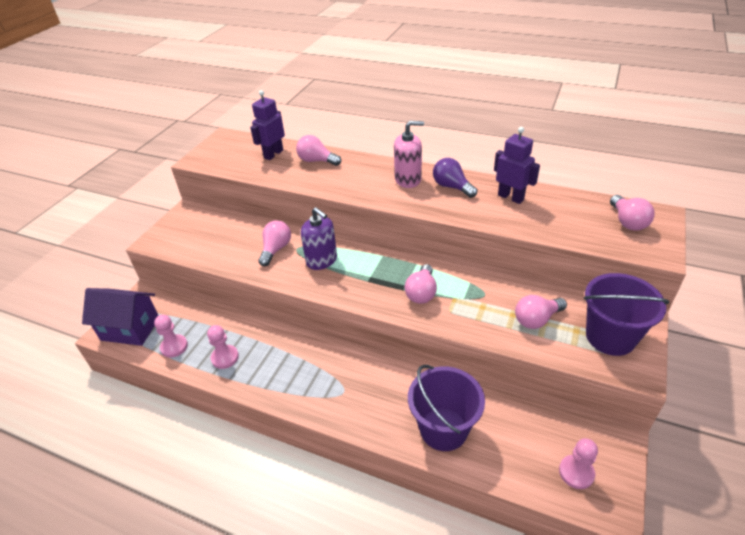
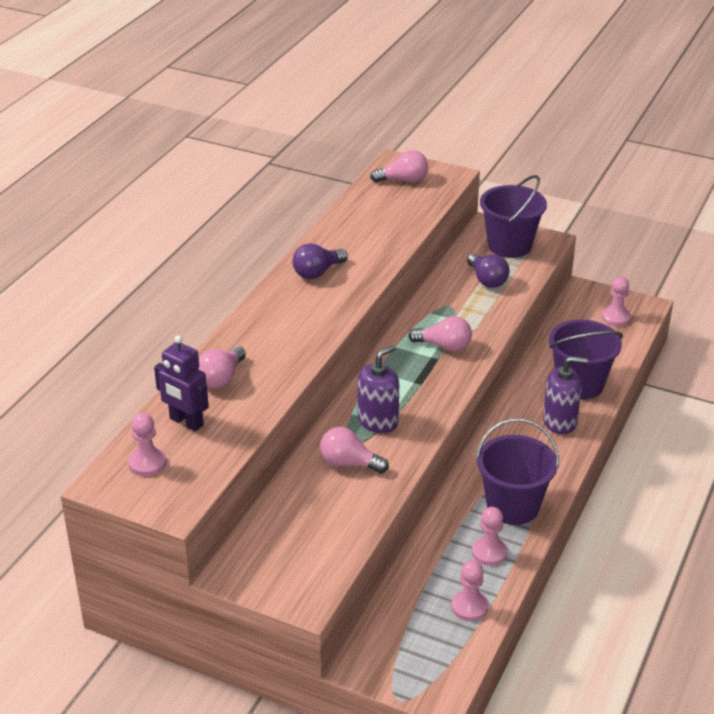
camera: 90 degrees left, 5 degrees down
(130, 329) = (433, 664): purple house -> none
(238, 147) = (147, 463): none -> pink pawn
(273, 372) = (513, 506): none -> purple bucket
(383, 409) = (560, 422): none -> purple soap dispenser
(408, 179) = (292, 303): pink soap dispenser -> none
(511, 197) = (348, 237): purple robot -> none
(536, 319) = (487, 280): pink light bulb -> purple light bulb

